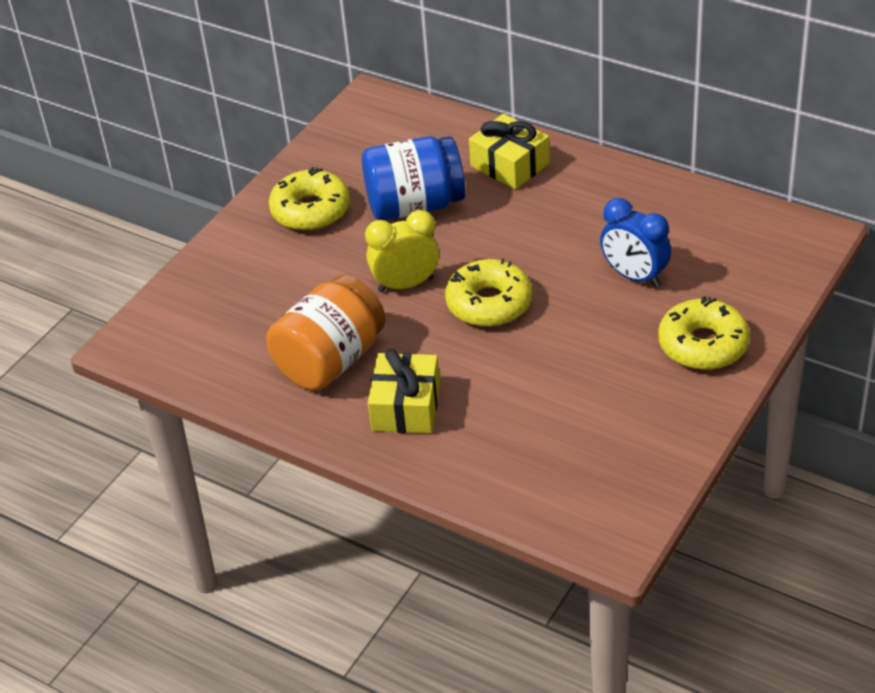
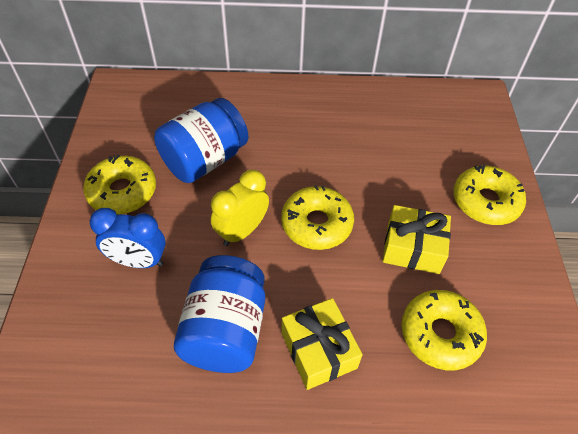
camera: 35 degrees left, 10 degrees up
(330, 360) = (225, 330): orange jar -> blue jar
(510, 165) = (253, 106): yellow gift -> yellow gift (413, 248)
(537, 438) = (440, 334): none -> yellow donut
(634, 276) = (400, 164): blue clock -> blue clock (138, 261)

